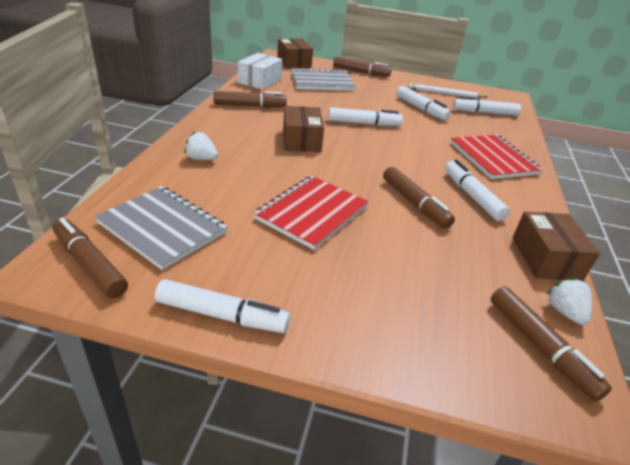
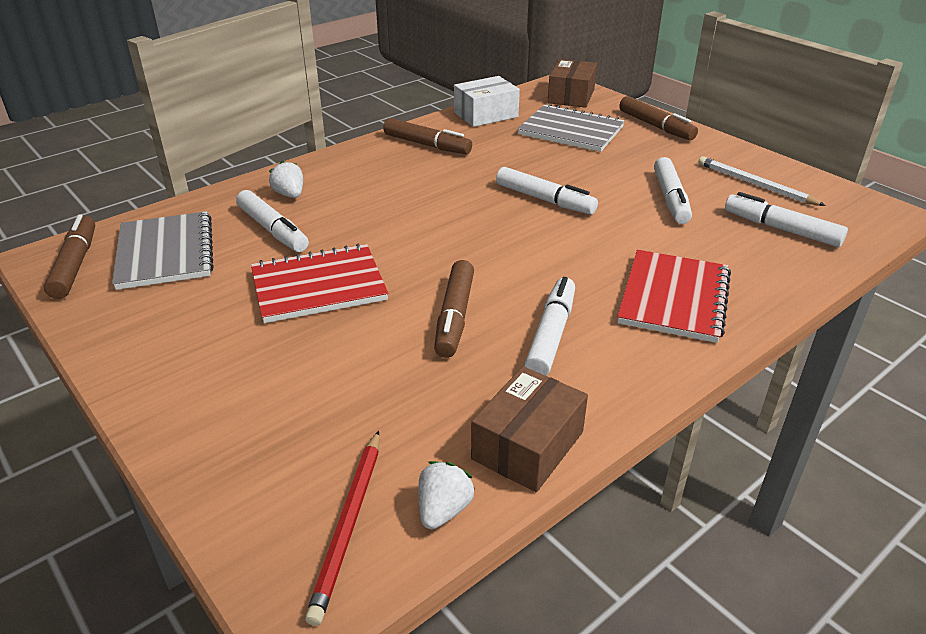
camera: 40 degrees right, 0 degrees up
(222, 315) = (109, 347): white marker -> white marker (273, 230)
(301, 140) = (428, 201): brown box -> none
(540, 347) = (349, 524): brown marker -> red pencil

